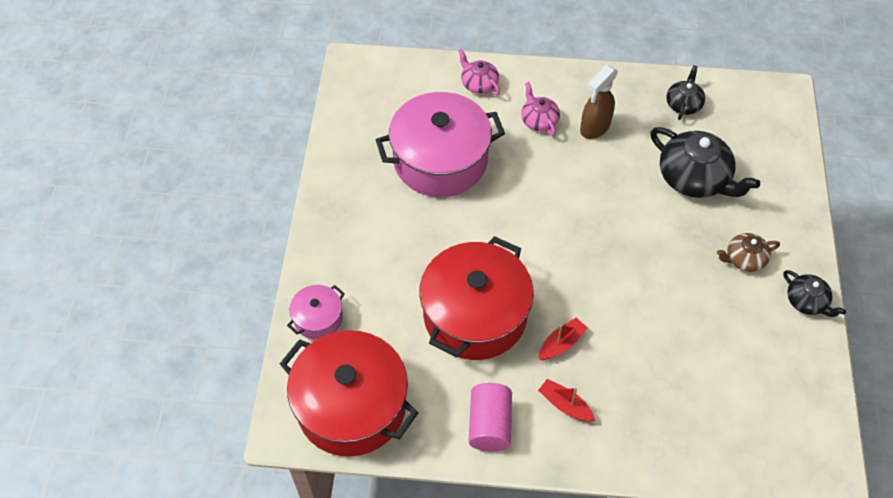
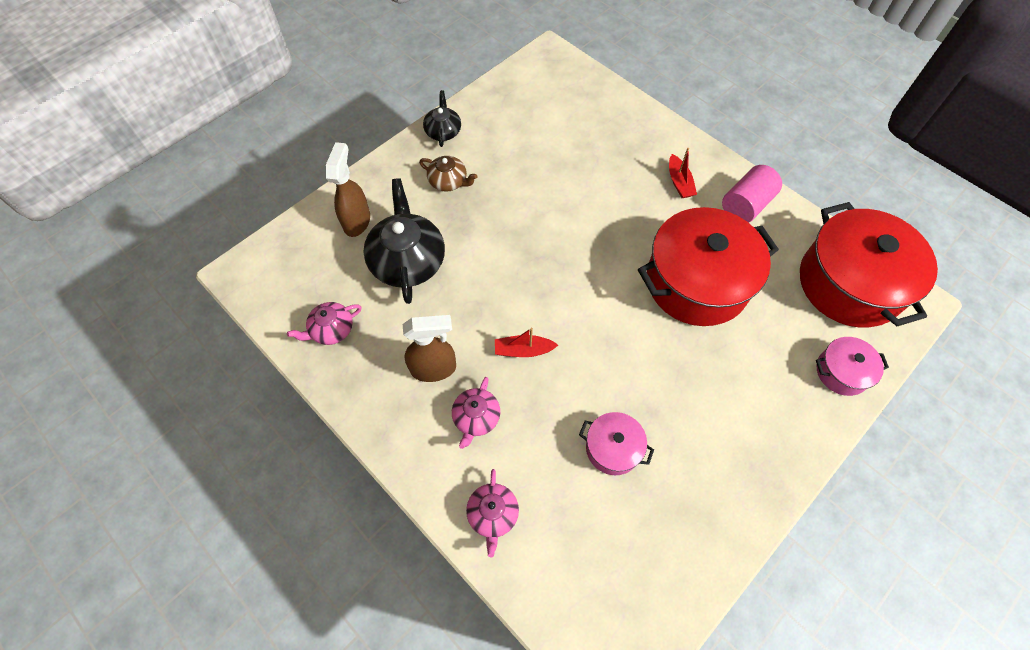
camera: 140 degrees left, 5 degrees up
(440, 160) = (613, 448): pink pot -> pink pot, size x0.47
(561, 343) = (645, 219): red boat -> red boat (523, 350)
(683, 104) = (331, 330): black teapot -> pink teapot
(765, 179) = (357, 221): none -> brown spray bottle

